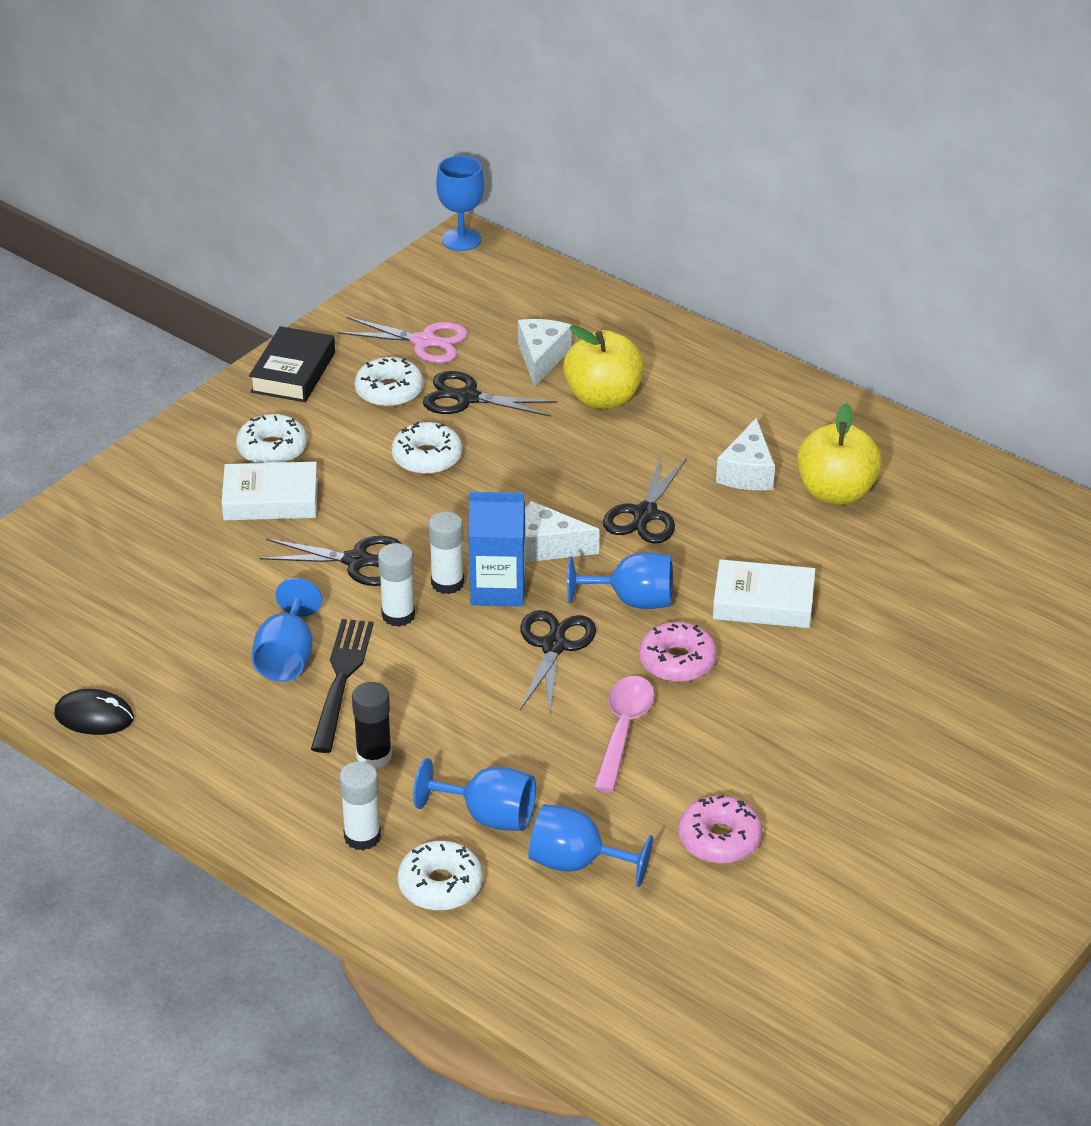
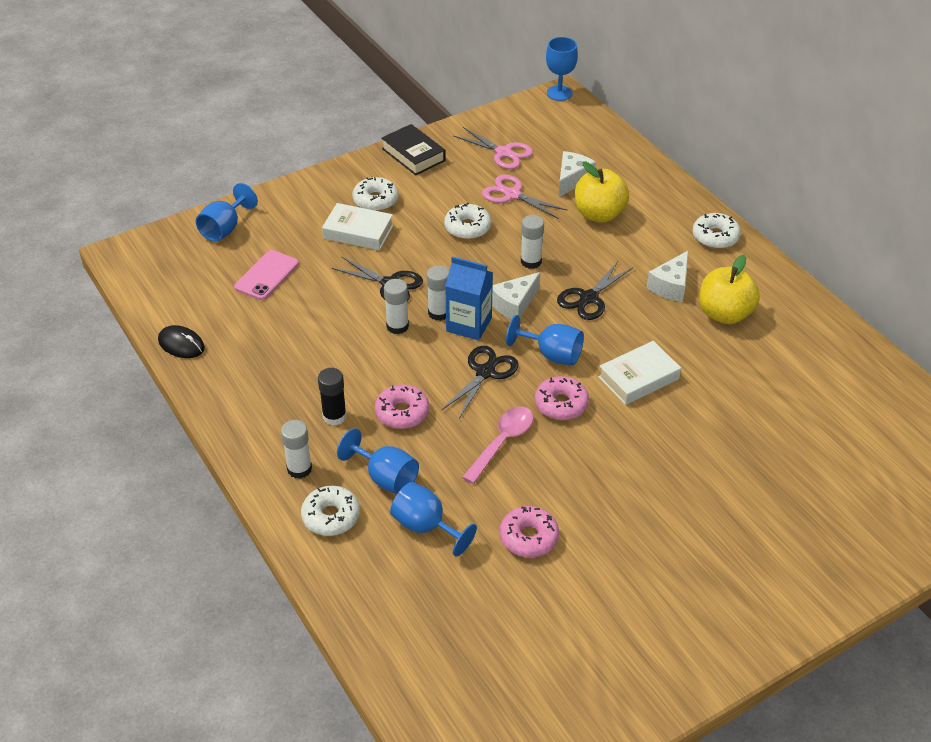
camera: 20 degrees right, 5 degrees up
(168, 591) = (267, 275): none -> pink phone
(287, 657) = (315, 336): blue goblet -> blue goblet (225, 229)
(293, 372) = (413, 154): black book -> black book turned 75 degrees counterclockwise
(341, 679) = (341, 359): black fork -> none
(389, 391) = (465, 180): white donut -> white donut (715, 237)
(466, 398) = (512, 194): black scissors -> pink scissors
(466, 727) = (402, 413): none -> pink donut
(541, 484) = (531, 261): none -> white glue stick
(547, 547) = (514, 304): white cheese -> white cheese turned 75 degrees counterclockwise
(763, 602) = (638, 378): white book -> white book turned 60 degrees counterclockwise

